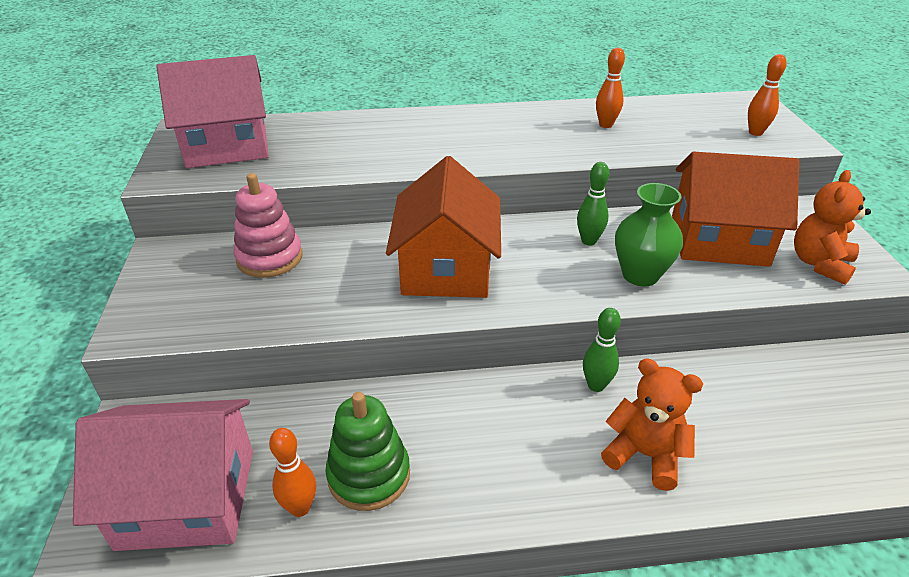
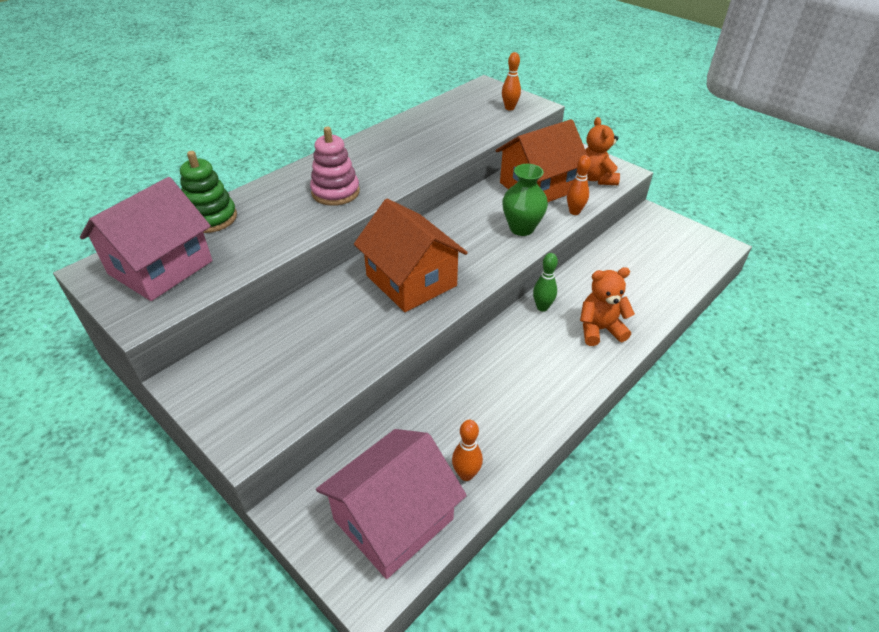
camera: 40 degrees left, 5 degrees up
(269, 258) = (281, 337): pink stacking toy -> pink stacking toy (335, 192)
(369, 475) = (482, 431): green stacking toy -> green stacking toy (211, 218)
(588, 241) = (473, 220): green bowling pin -> none
(605, 125) = (421, 135): orange bowling pin -> orange bowling pin (574, 212)

